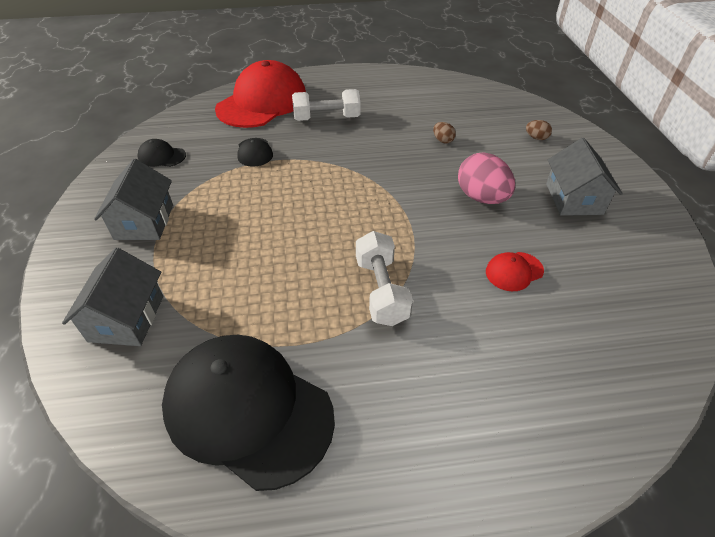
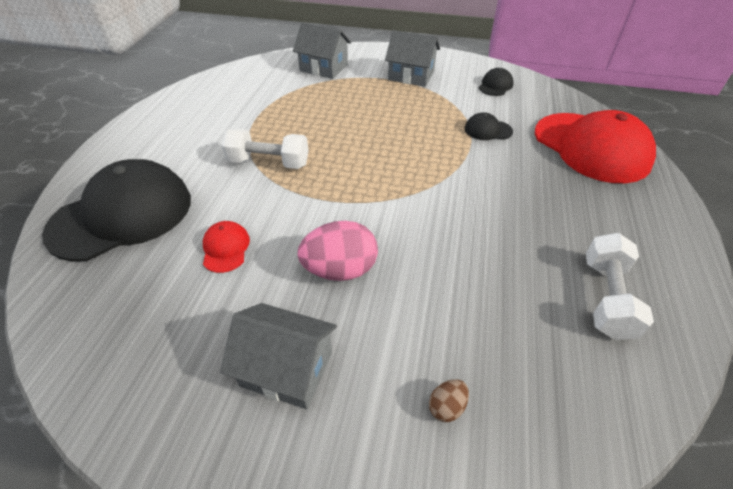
camera: 110 degrees right, 0 degrees up
(248, 410) = (227, 97): black cap -> black cap (122, 215)
(327, 118) = (547, 188): white dumbbell -> white dumbbell (606, 298)
(443, 140) = (471, 279): brown egg -> none

